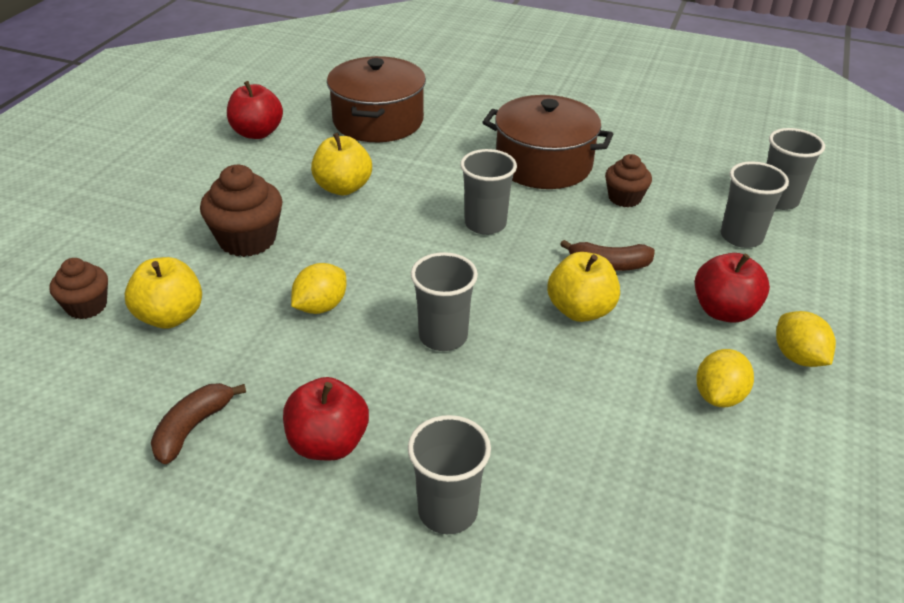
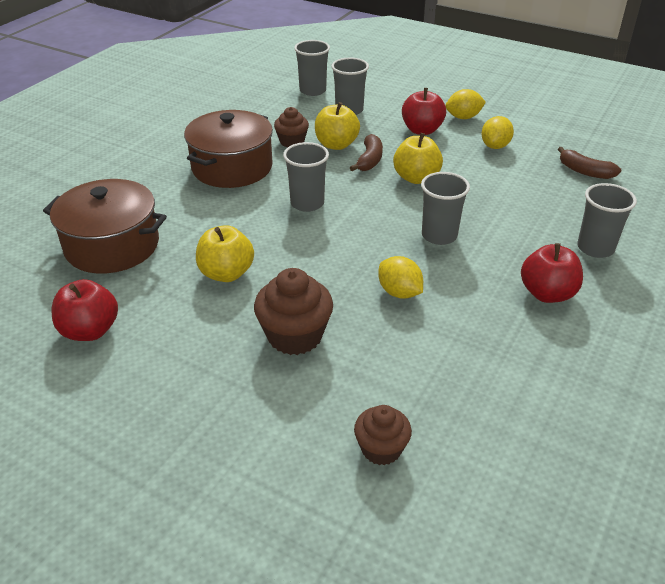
camera: 80 degrees left, 0 degrees up
(170, 316) = (403, 384): yellow apple -> yellow apple (336, 145)
(193, 428) = (539, 362): brown banana -> brown banana (584, 171)
(719, 396) = (495, 146): yellow lemon -> yellow lemon turned 75 degrees clockwise

